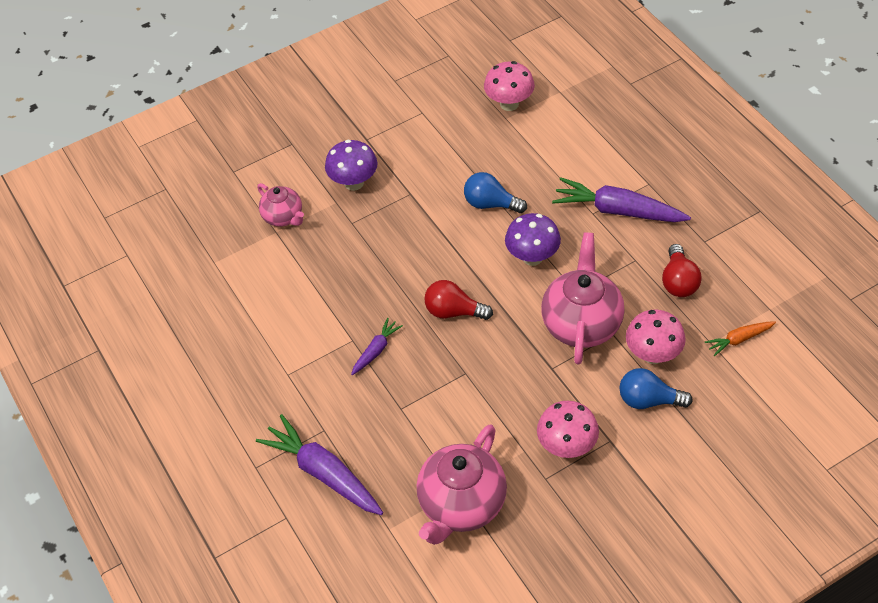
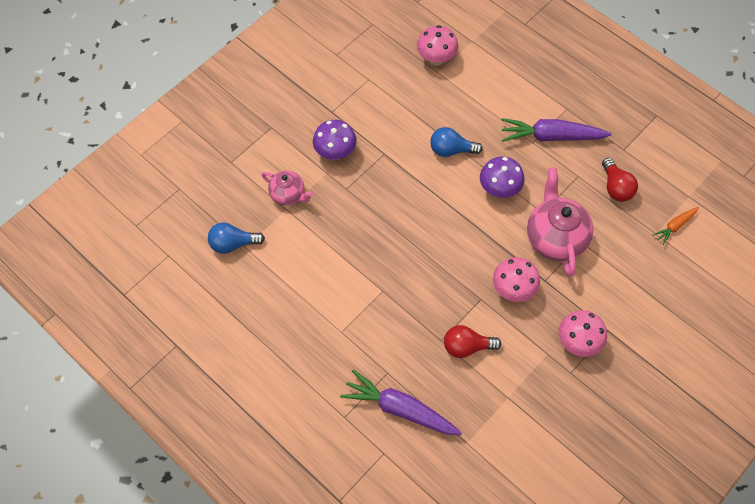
camera: 20 degrees left, 10 degrees up
(376, 350) = (404, 295): purple carrot -> none
(453, 311) = (454, 249): red light bulb -> red light bulb (467, 347)
(461, 505) = (515, 409): pink teapot -> none
(648, 400) = (625, 291): blue light bulb -> blue light bulb (233, 244)
(653, 355) = (616, 252): pink mushroom -> pink mushroom (513, 290)

